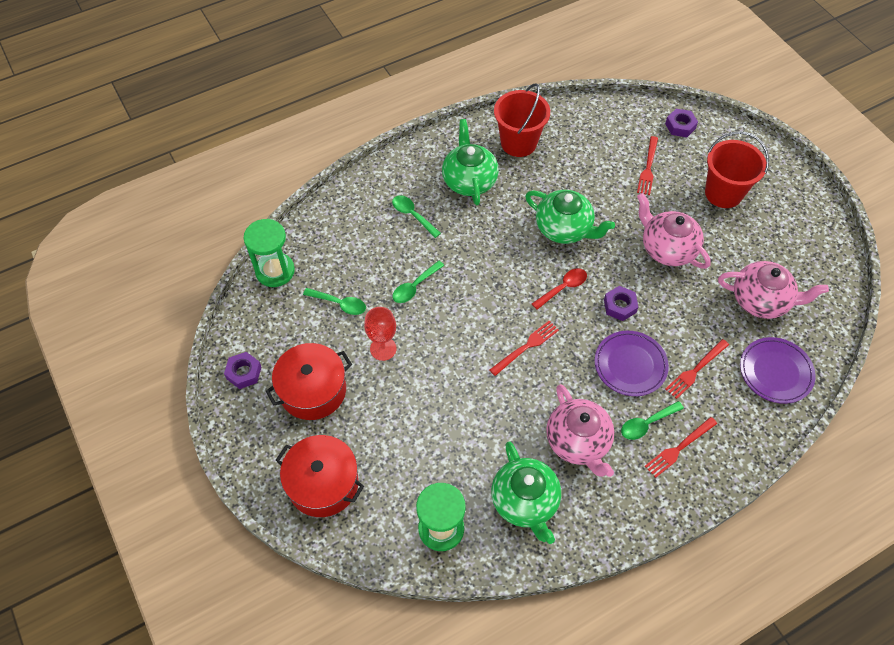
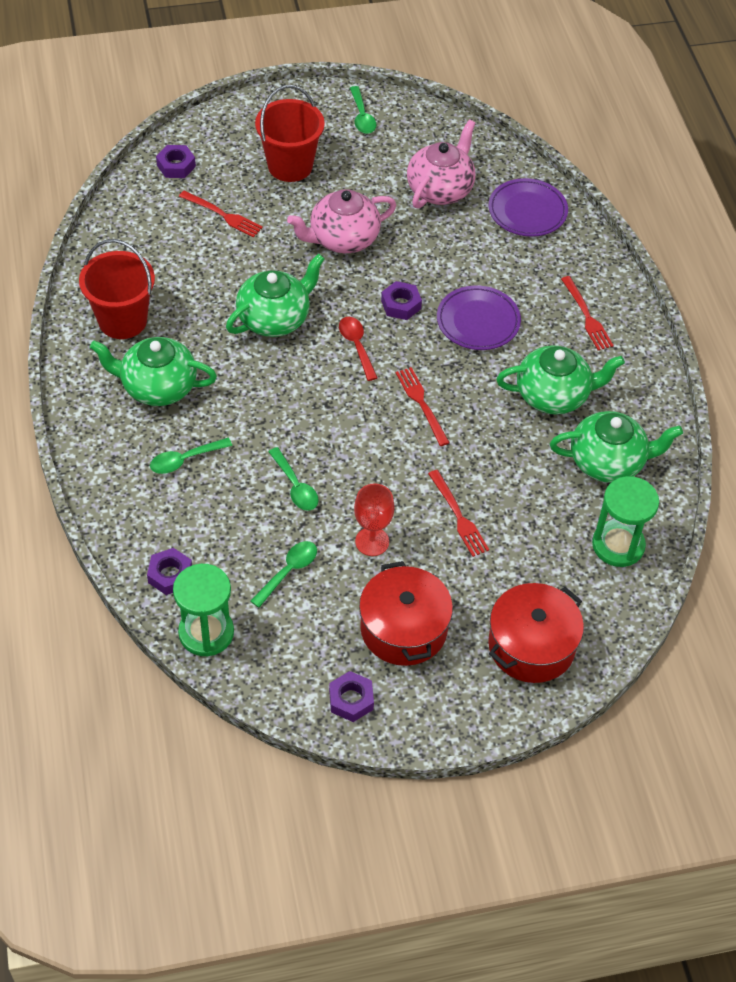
camera: 75 degrees left, 5 degrees down
(314, 237) = (170, 575): none -> purple nut
(578, 442) = (554, 395): pink teapot -> green teapot
(646, 424) = (551, 332): green spoon -> green spoon (362, 117)
(695, 370) = (503, 271): red fork -> red fork (458, 516)

